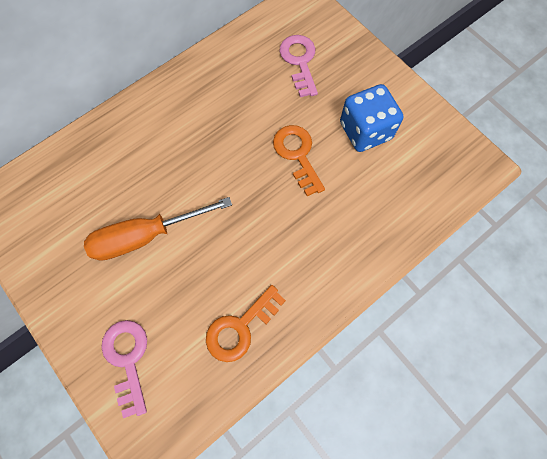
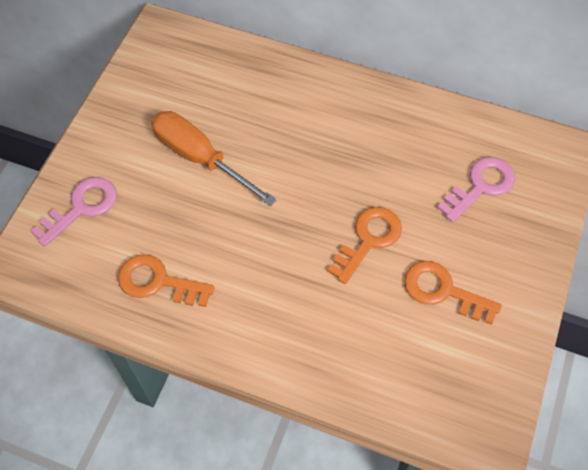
camera: 60 degrees right, 10 degrees down
(365, 131) = (443, 291): blue dice -> orange key

